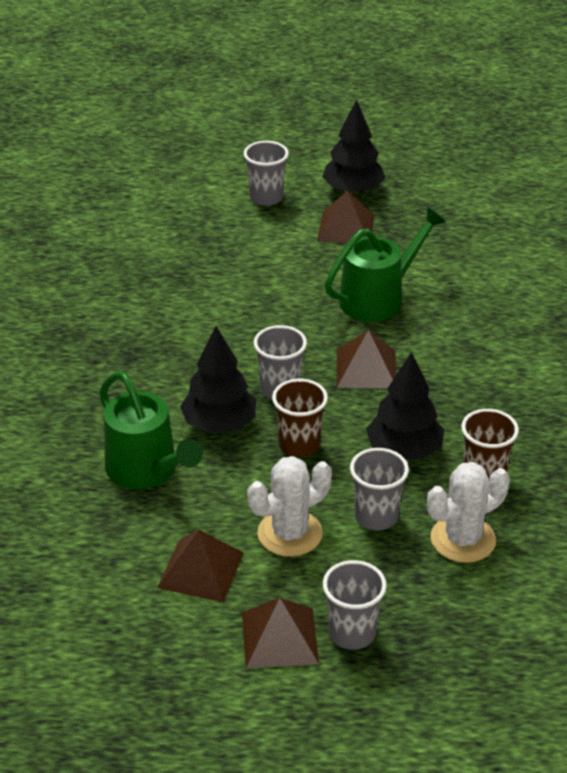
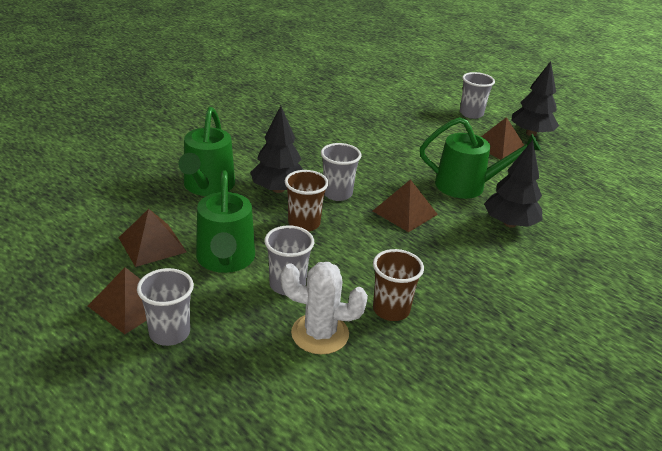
camera: 40 degrees right, 5 degrees down
(290, 533) = (225, 260): white cactus -> green watering can
(404, 451) = (361, 264): black tree -> black tree (509, 223)

